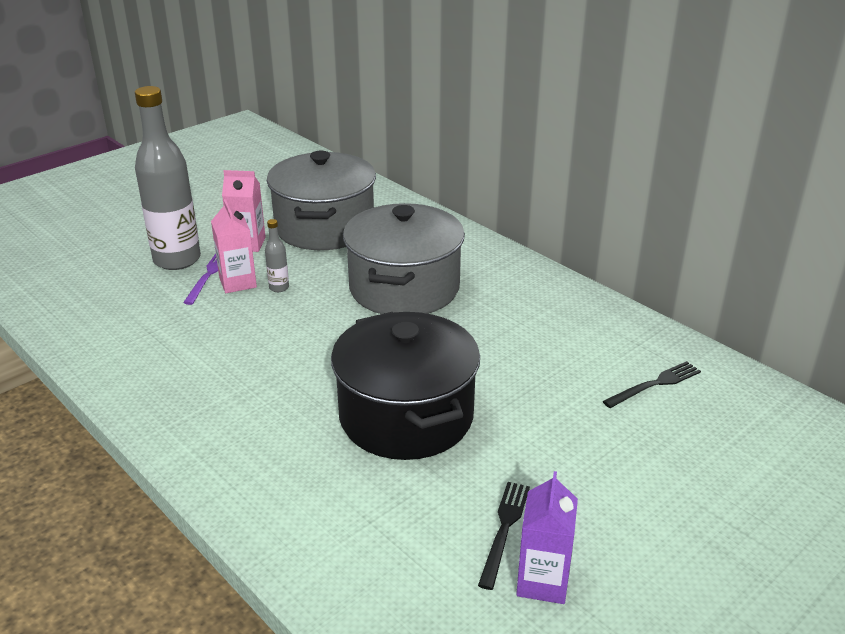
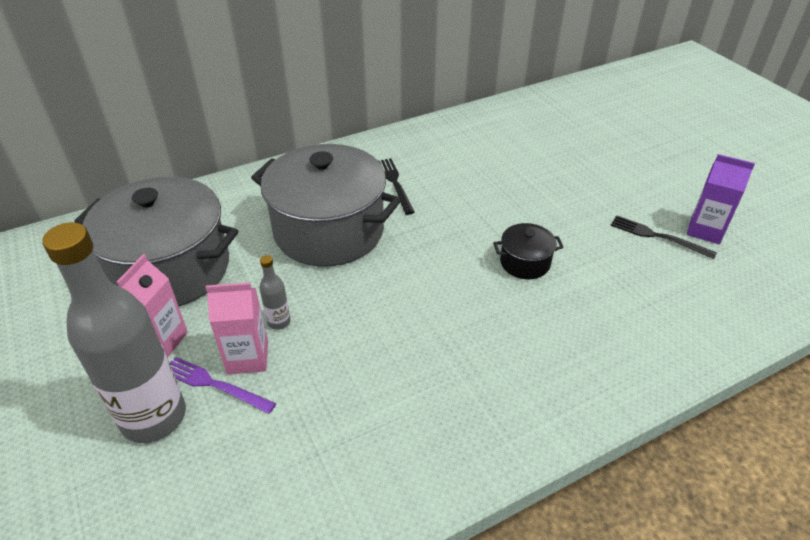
camera: 75 degrees left, 10 degrees up
(406, 416) = (525, 262): black pot -> black pot, size x0.43
(655, 384) = (512, 137): black fork -> black fork (395, 183)

